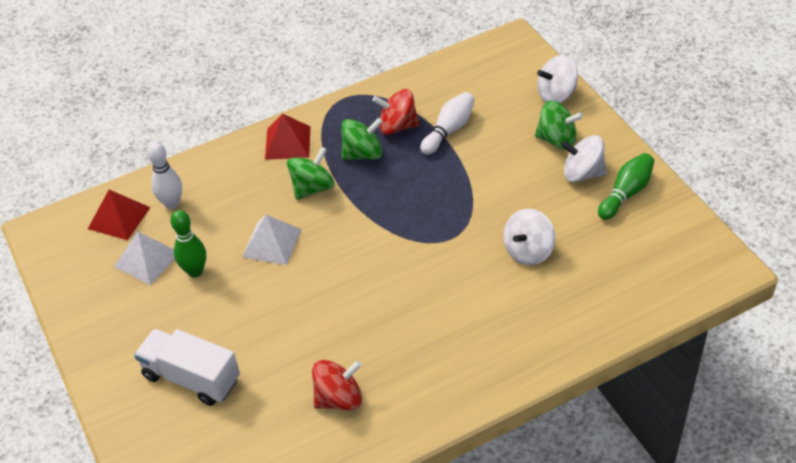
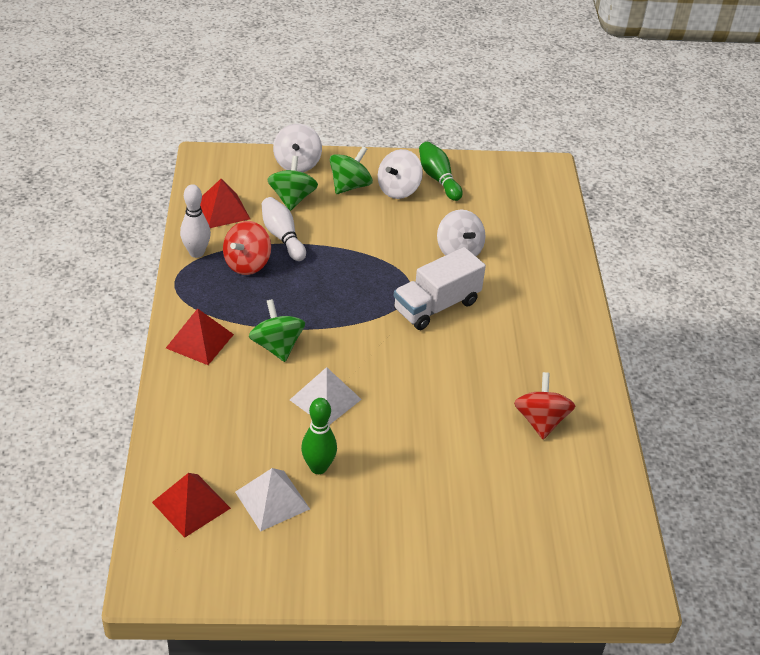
camera: 70 degrees left, 5 degrees down
(172, 203) = (208, 455): white bowling pin -> white bowling pin (196, 253)
(191, 378) = (454, 514): white truck -> white truck (436, 306)
(363, 154) = (262, 298): green spinning top -> green spinning top (292, 199)
(452, 81) = (222, 210): none -> red pyramid

